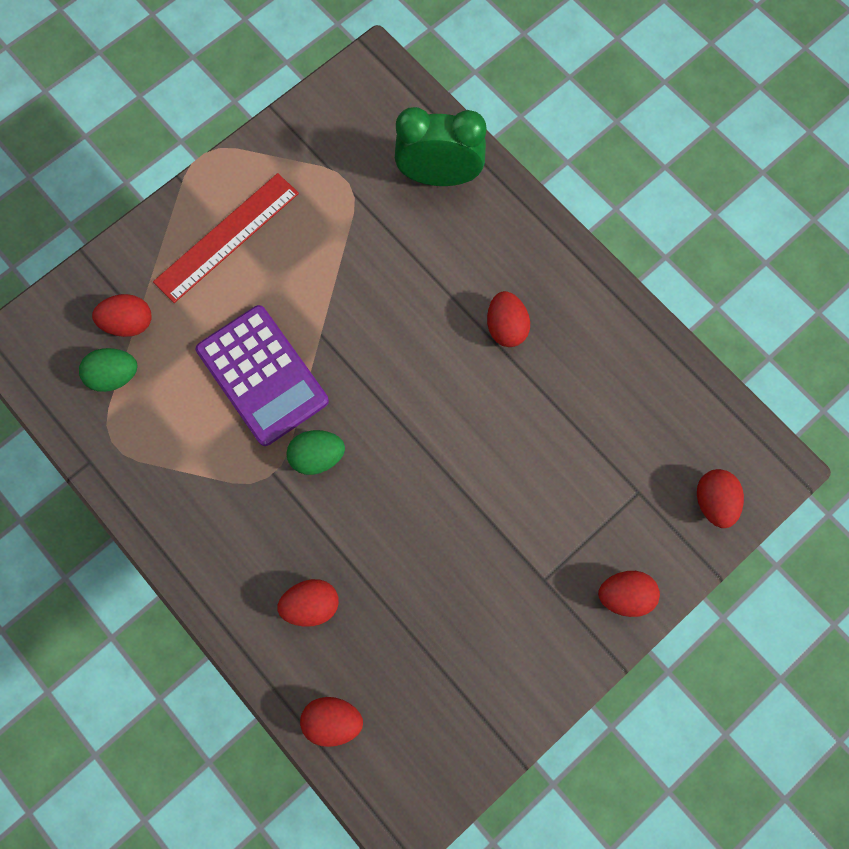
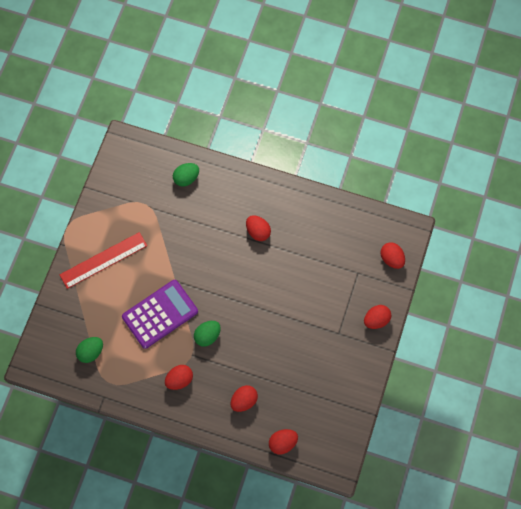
camera: 30 degrees left, 5 degrees down
(129, 323) = (82, 324): red egg -> red egg (179, 379)
(227, 237) = (103, 260): red ruler -> red ruler turned 45 degrees clockwise
(262, 375) = (160, 314): purple calculator -> purple calculator turned 60 degrees counterclockwise
(439, 176) = (186, 178): green clock -> green egg

